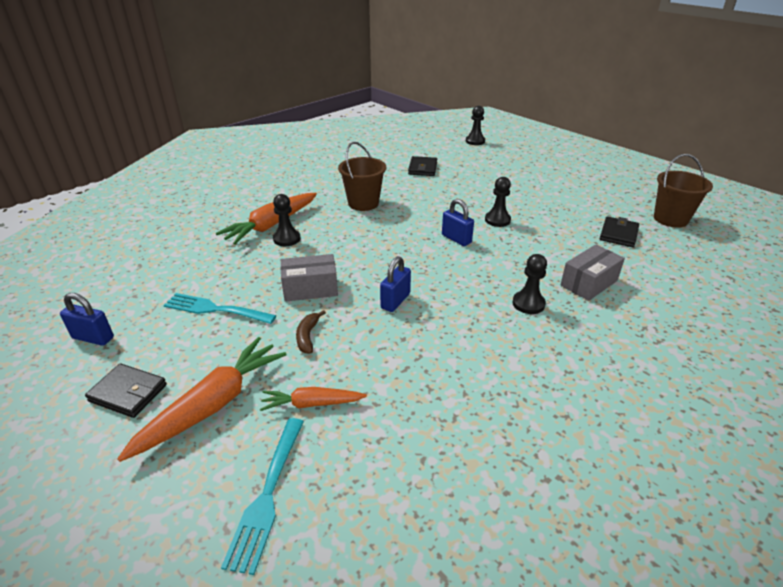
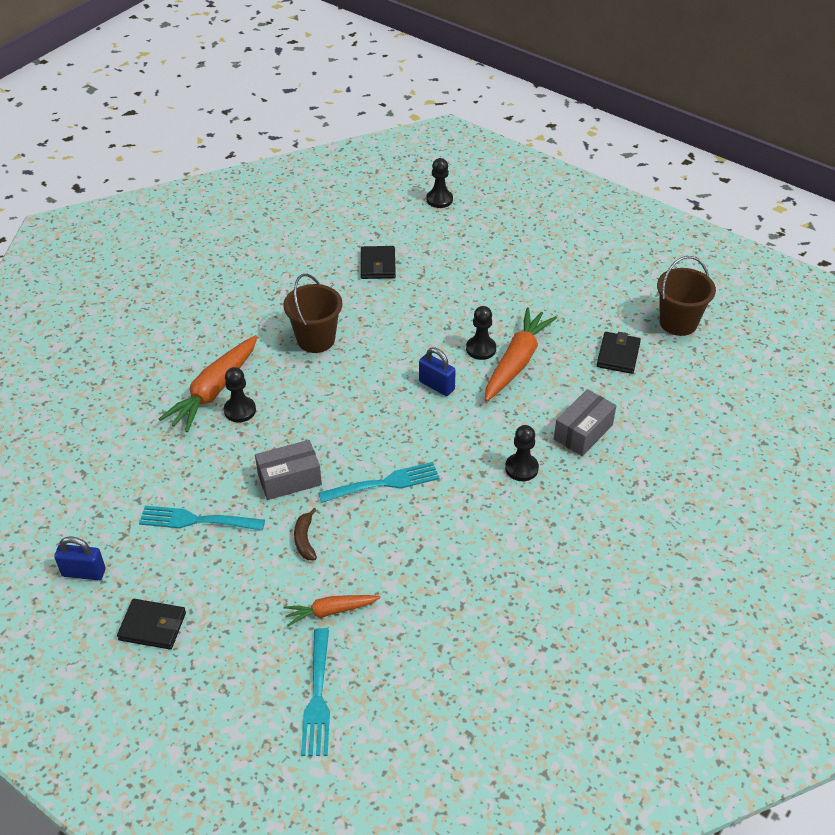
camera: 10 degrees left, 10 degrees up
(212, 405) = (238, 626): orange carrot -> orange carrot (516, 362)
(395, 301) = (384, 483): blue padlock -> turquoise fork

